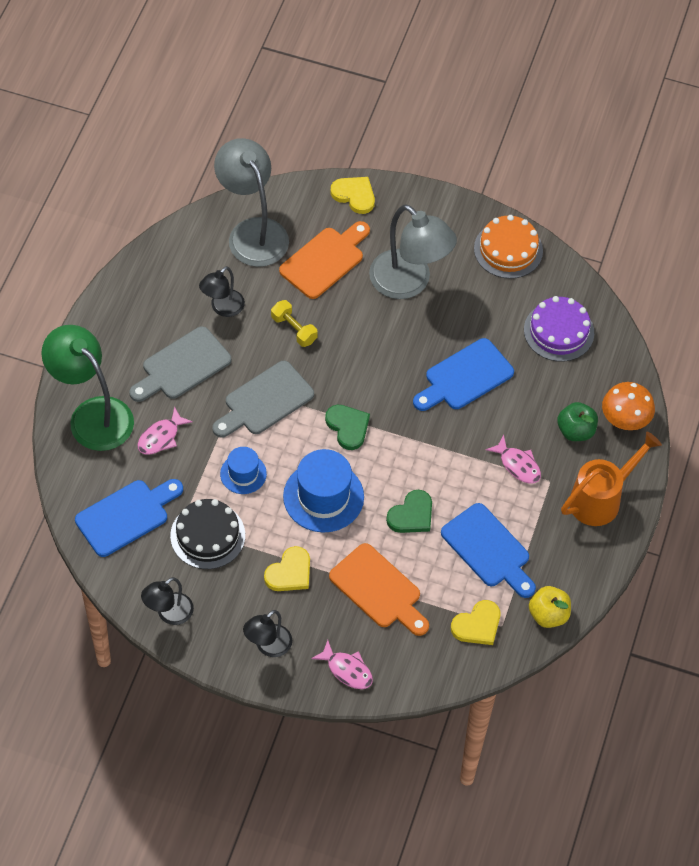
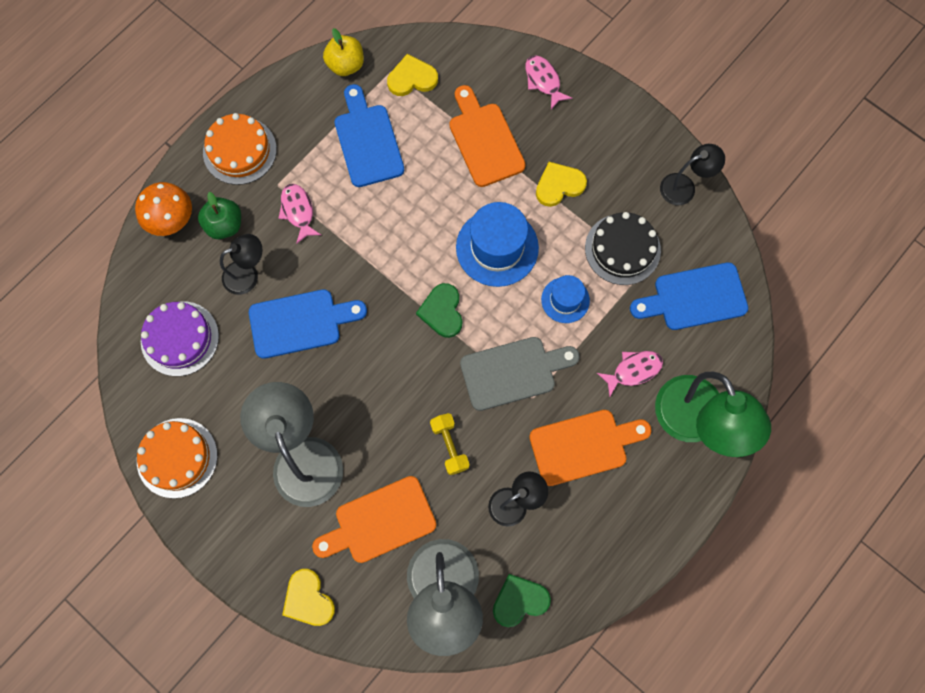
camera: 155 degrees left, 15 degrees up
(182, 366) = (583, 446): grey cutting board -> orange cutting board
(268, 646) = (605, 125): black lamp -> black lamp (247, 274)
(411, 515) = (422, 199): green heart -> green heart (519, 601)
(601, 498) = (239, 151): orange watering can -> orange cake

